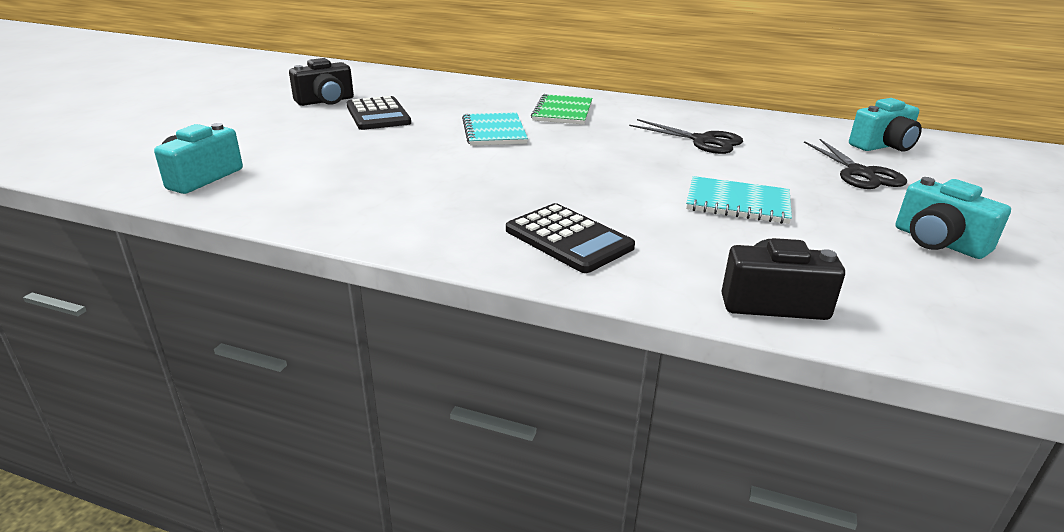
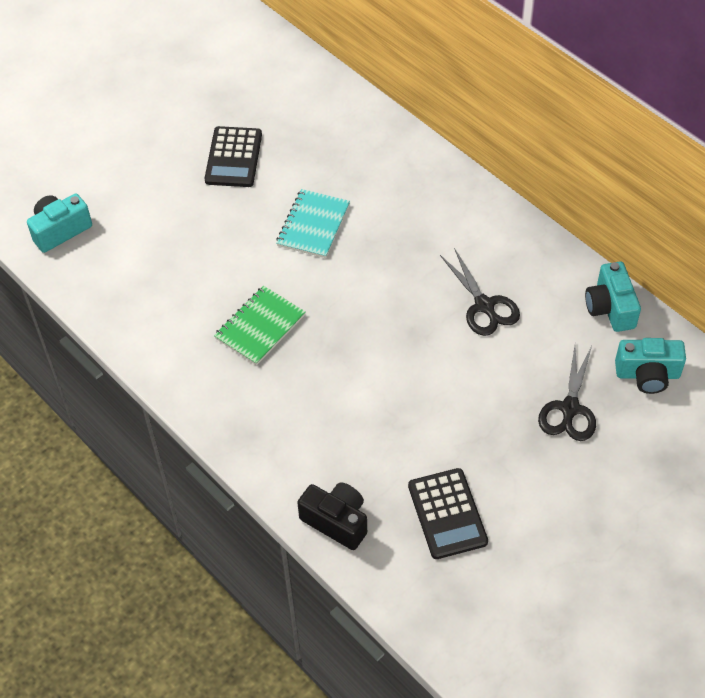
camera: 30 degrees right, 25 degrees up
(326, 101) = (202, 113): black camera -> none
(562, 112) = (402, 204): green notebook -> green notebook (260, 327)
(568, 239) = (262, 406): black calculator -> black calculator (447, 514)
(737, 203) = (421, 410): turquoise notebook -> none
(938, 242) = (519, 514): turquoise camera -> turquoise camera (610, 308)

